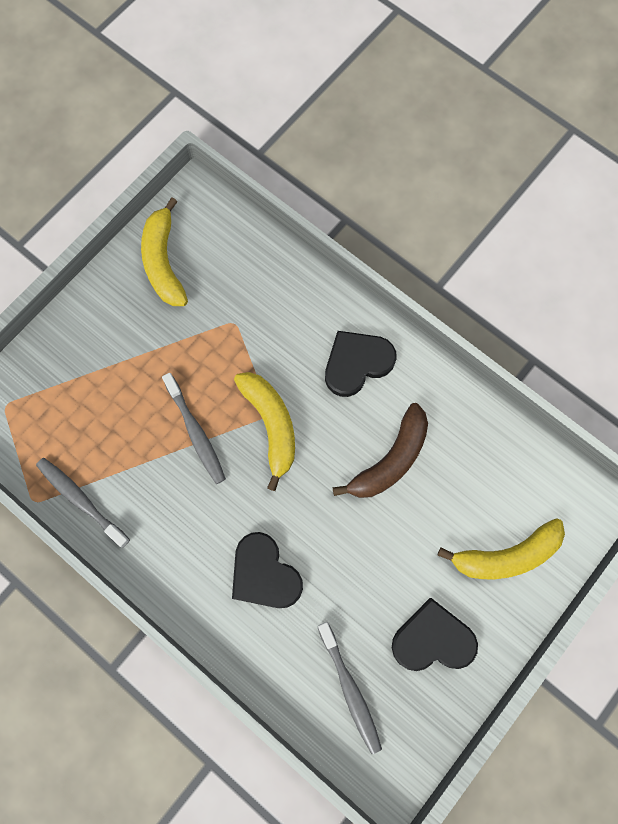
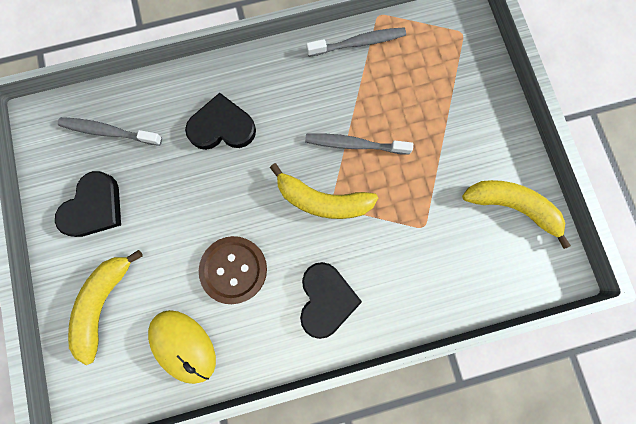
camera: 125 degrees right, 5 degrees up
(390, 460) = (234, 269): brown banana -> brown button
(485, 456) = (183, 345): none -> yellow mouse

